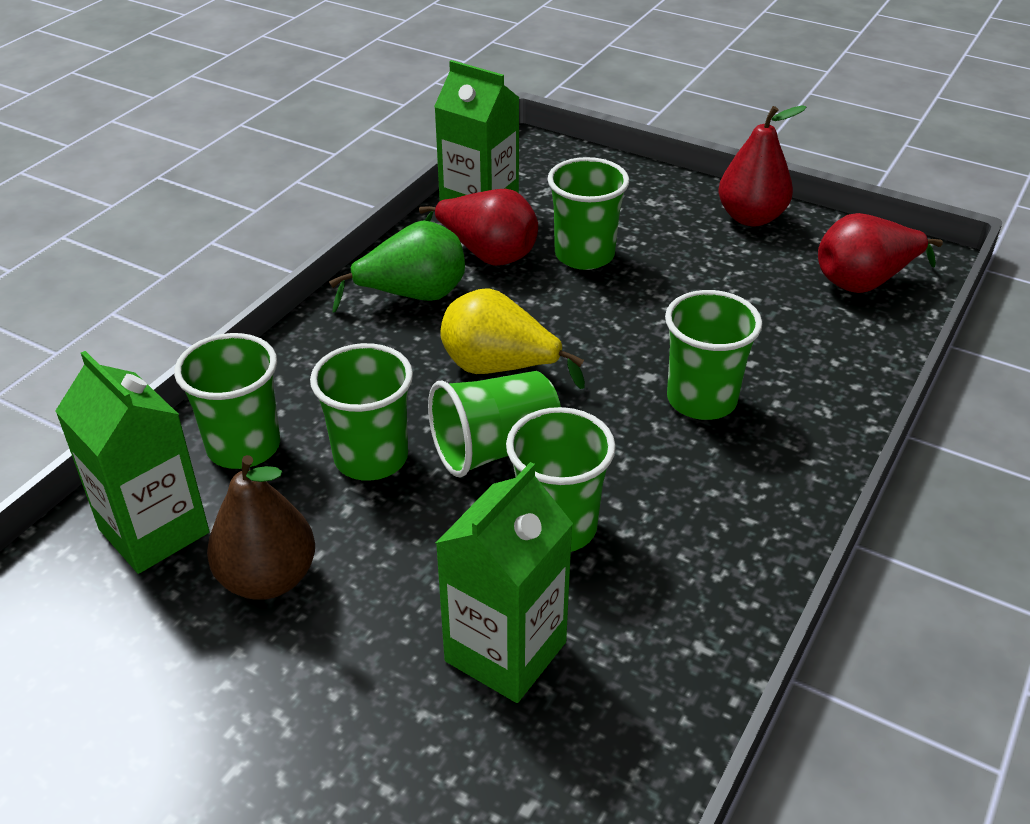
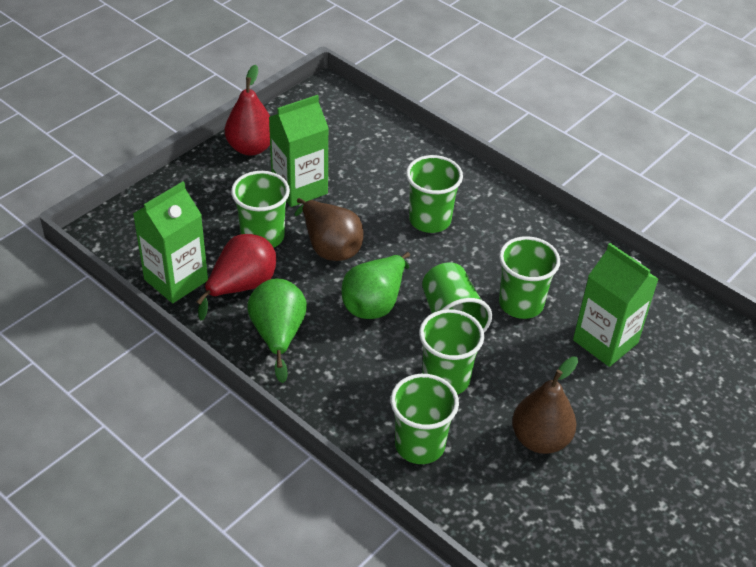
camera: 80 degrees left, 5 degrees up
(154, 531) = (490, 497): green carton -> green carton (299, 188)
(499, 368) = (375, 303): yellow pear -> green pear
(593, 312) = (330, 247): none -> brown pear
(864, 282) = (340, 122): red pear -> none

